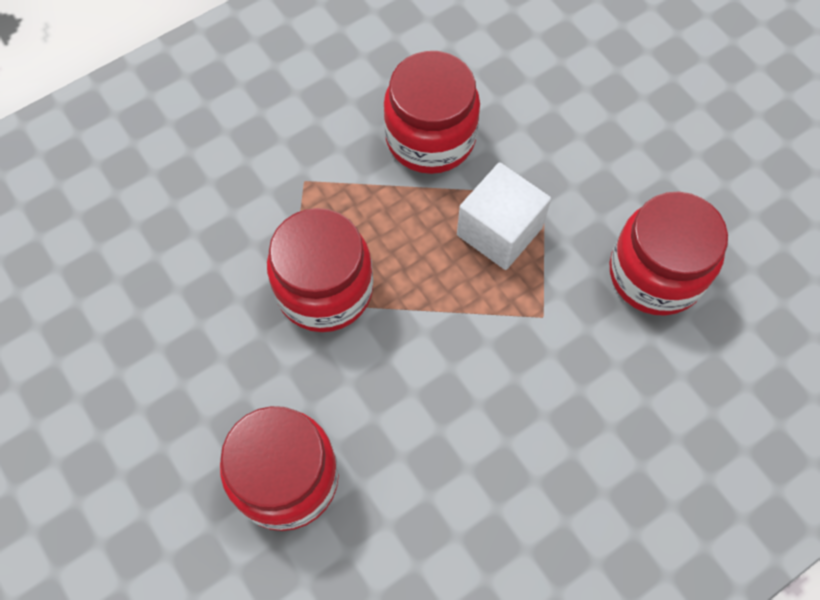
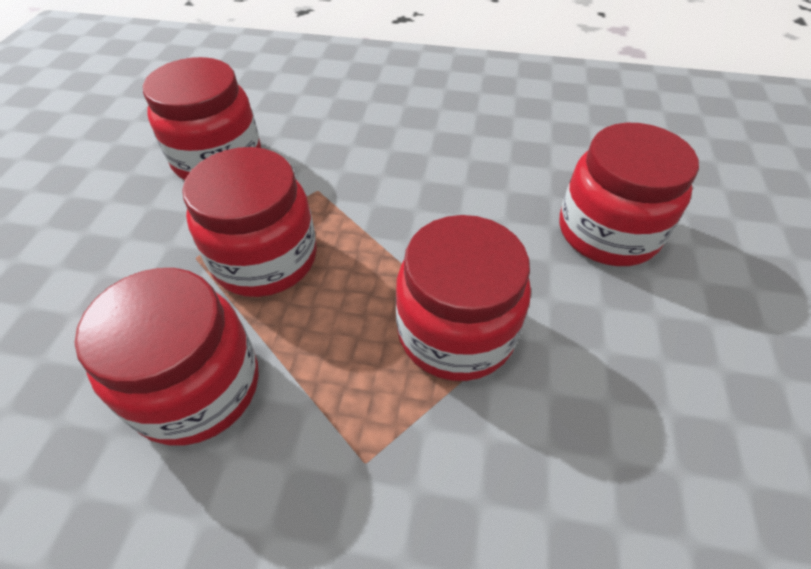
camera: 135 degrees left, 15 degrees down
(499, 231) = (265, 259): white cube -> red jar

